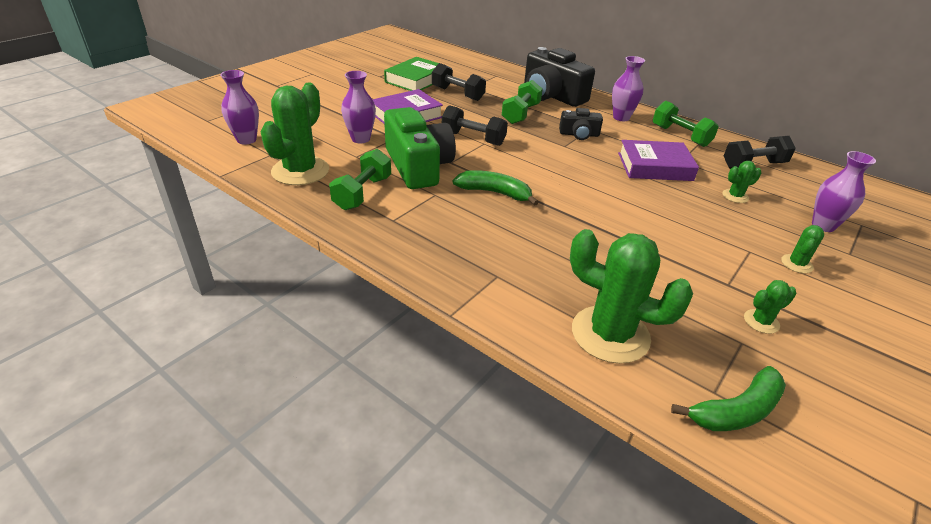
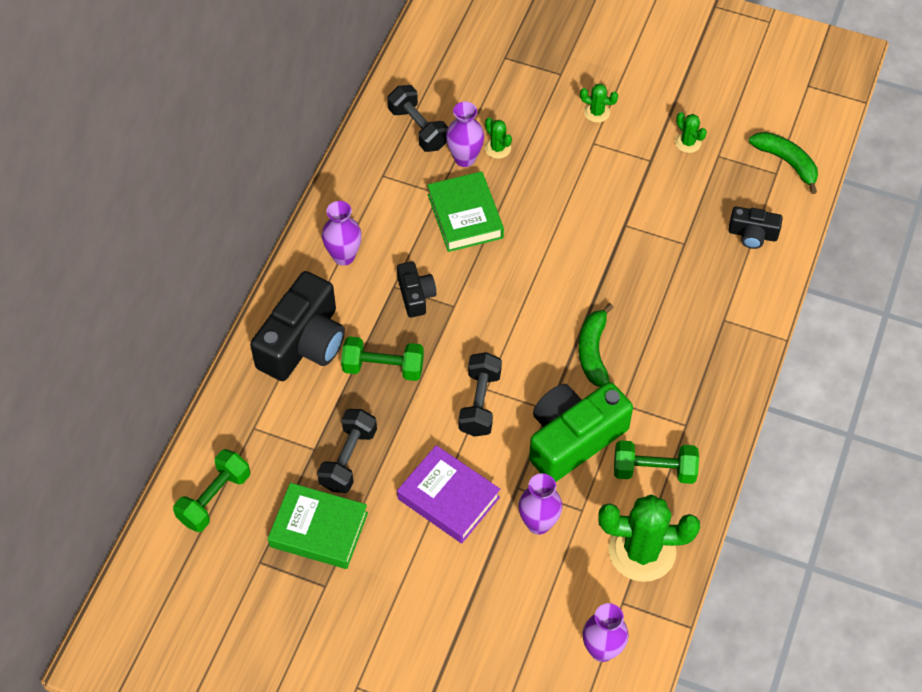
camera: 105 degrees left, 20 degrees up
(610, 334) = (752, 234): green cactus -> black camera
(655, 167) = (465, 216): purple book -> green book
(680, 136) = (372, 193): green dumbbell -> green dumbbell (214, 498)
(823, 225) = (521, 86): purple vase -> purple vase (464, 158)

